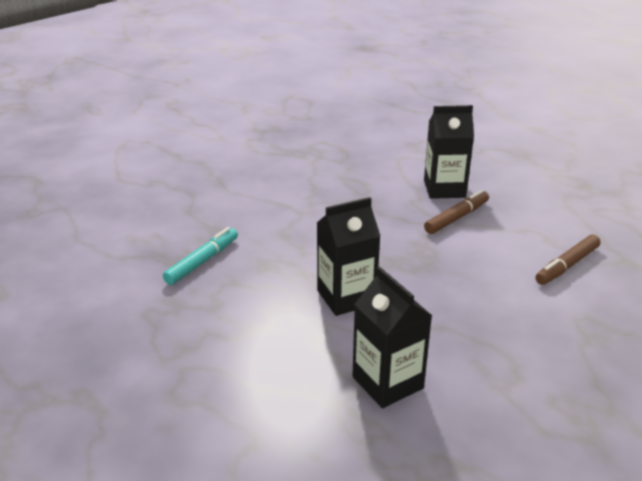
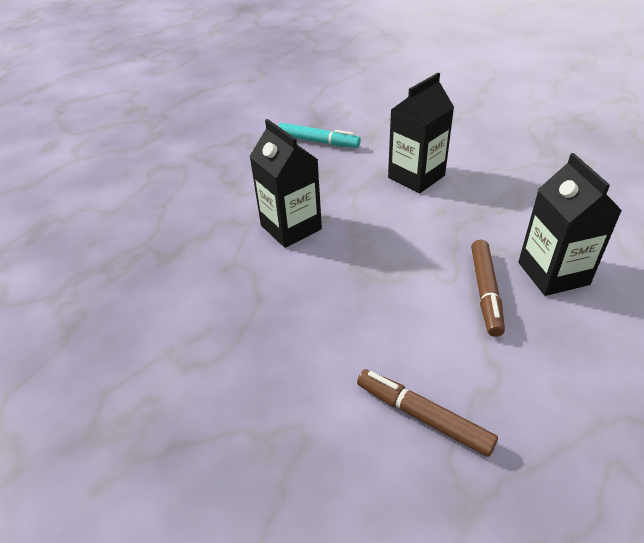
camera: 80 degrees right, 10 degrees up
(387, 382) = (173, 271): black carton -> black carton (416, 176)
(457, 218) = (485, 292): brown marker -> brown marker turned 60 degrees clockwise

